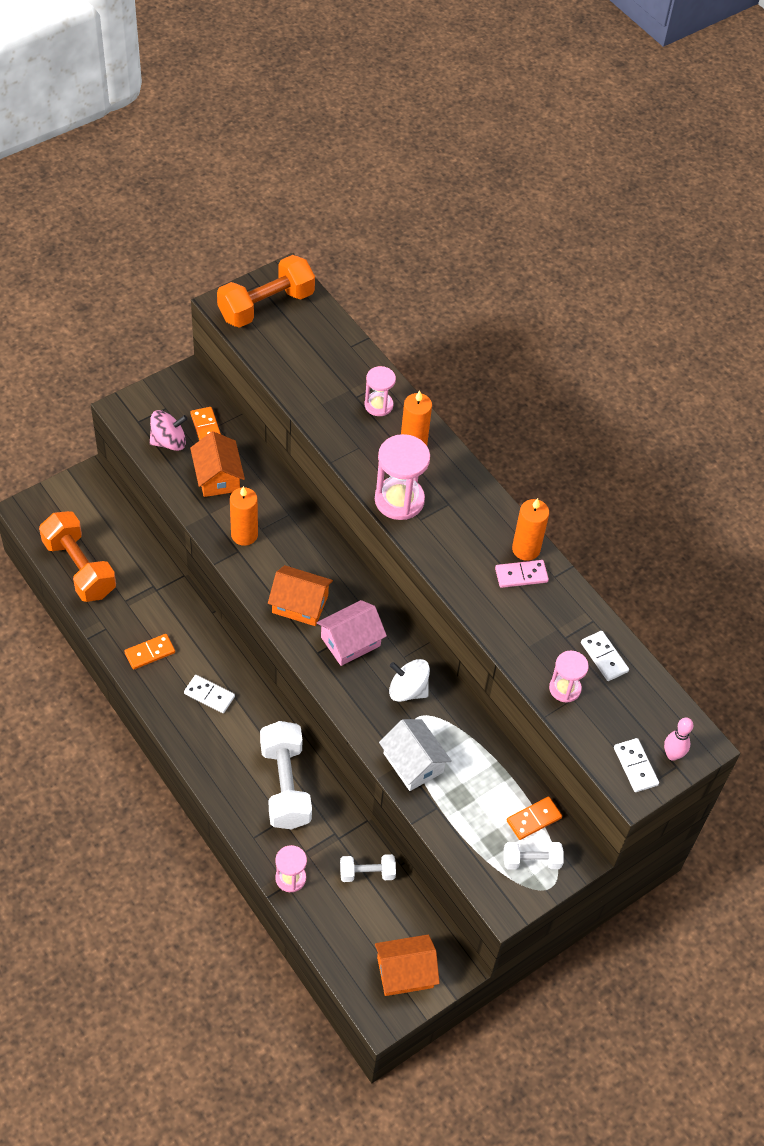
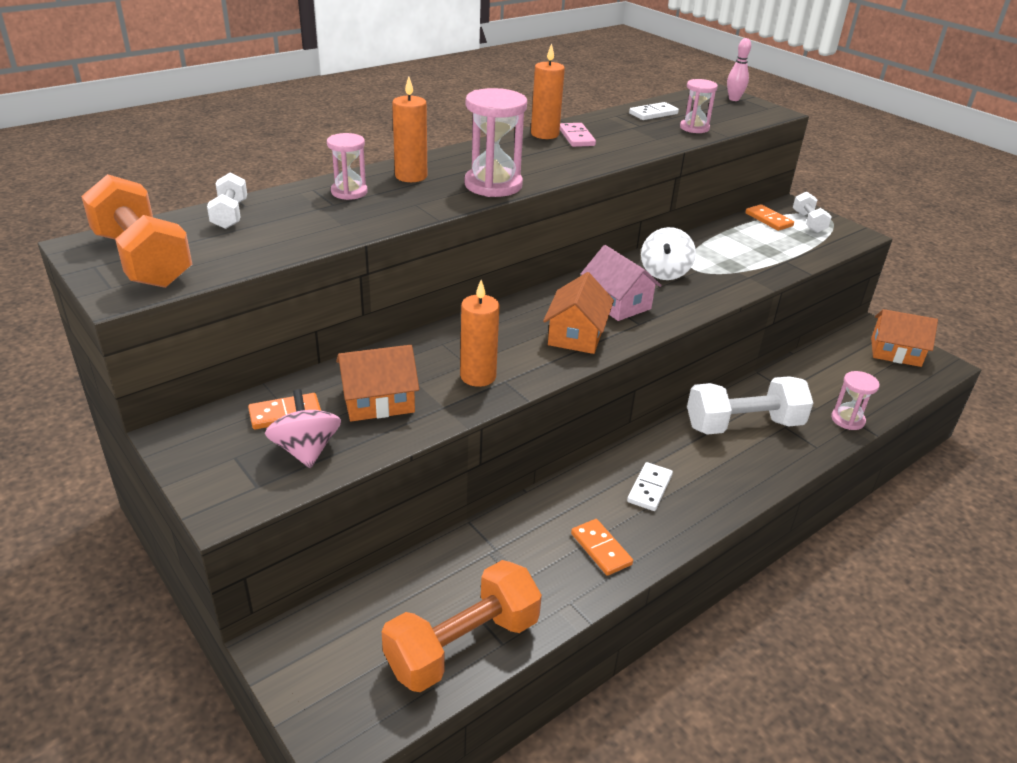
camera: 90 degrees left, 20 degrees down
(367, 873) = (813, 372): white dumbbell -> white dumbbell (230, 215)
(405, 972) = (895, 352): orange house -> orange house turned 60 degrees counterclockwise
(413, 763) = (746, 271): white house -> none
(635, 766) = (754, 110): white domino -> none

